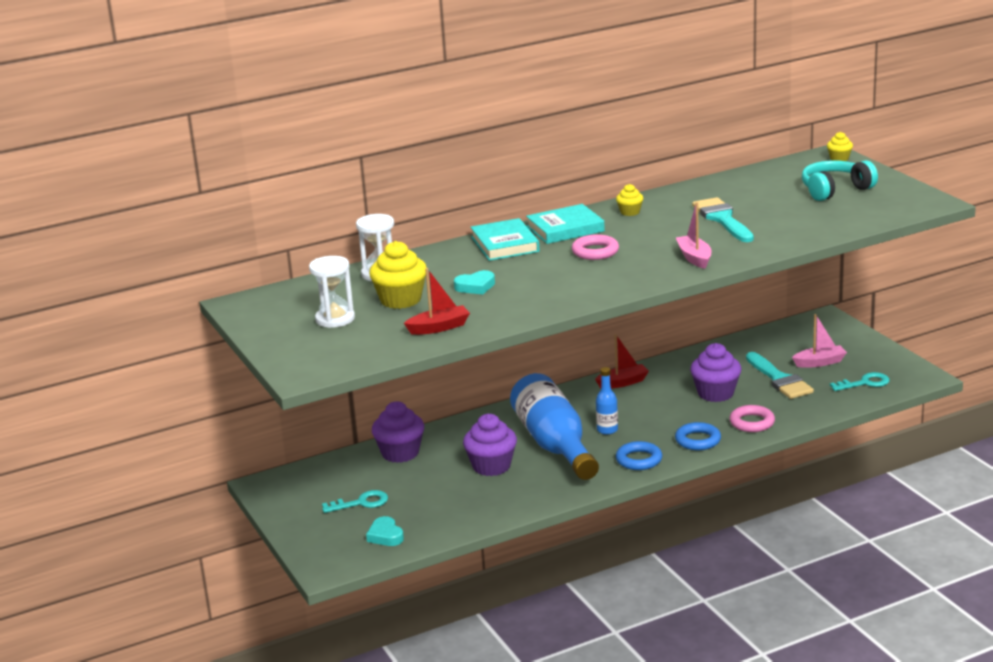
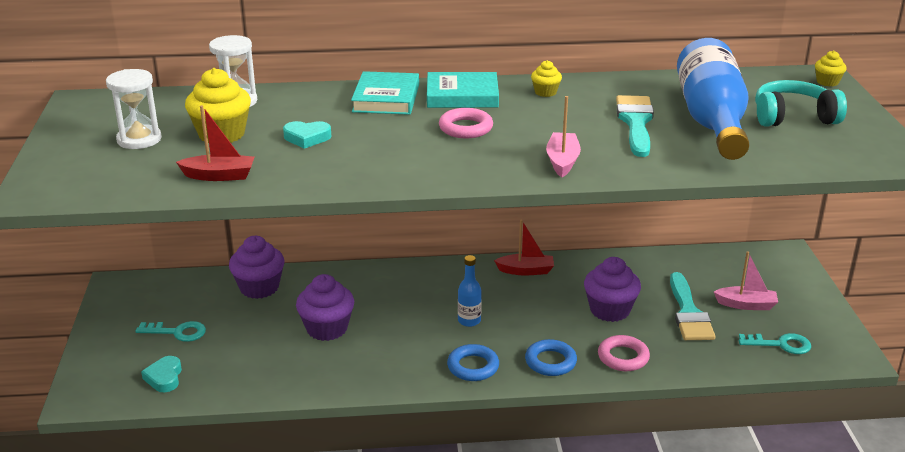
camera: 20 degrees right, 5 degrees up
(554, 445) = (405, 322): blue bottle -> blue bottle (711, 121)

